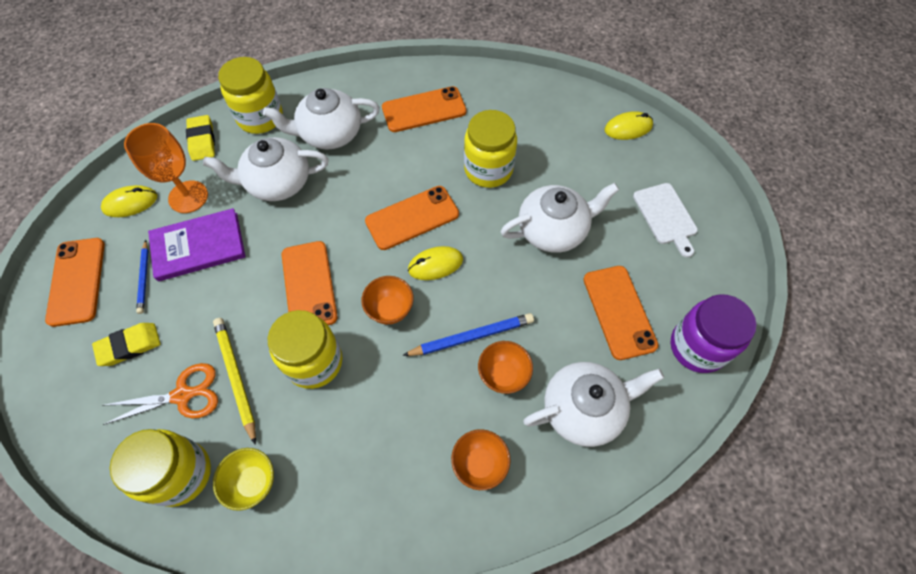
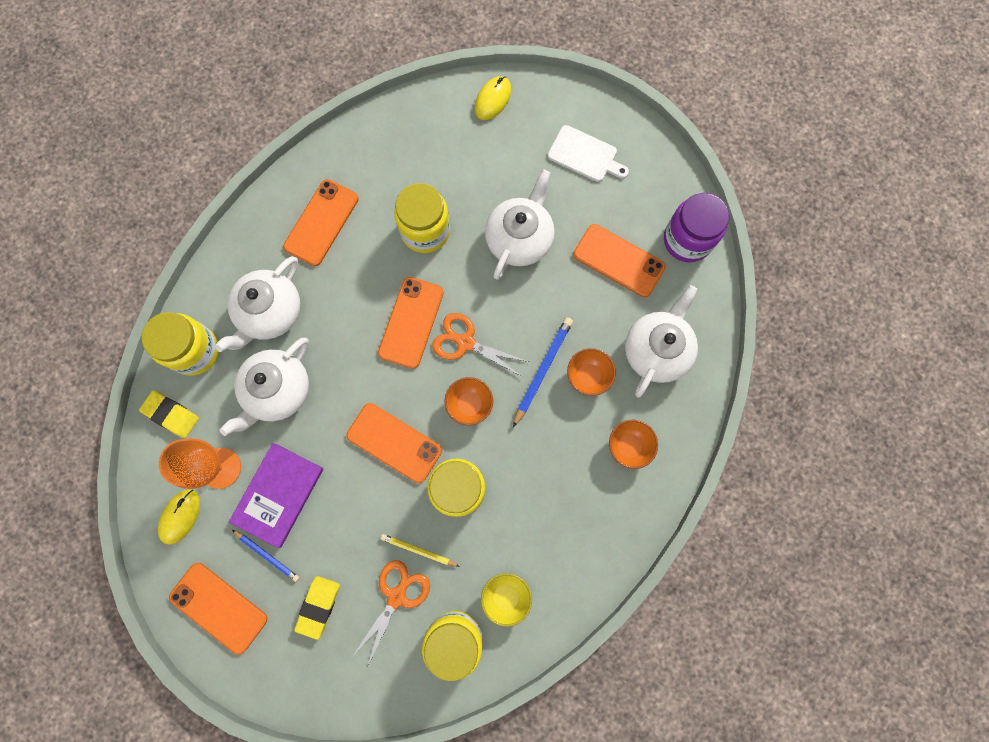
camera: 45 degrees left, 15 degrees up
(236, 377) = (418, 550): yellow pencil -> yellow pencil, size x0.64
(435, 264) = (465, 342): yellow mouse -> orange scissors

